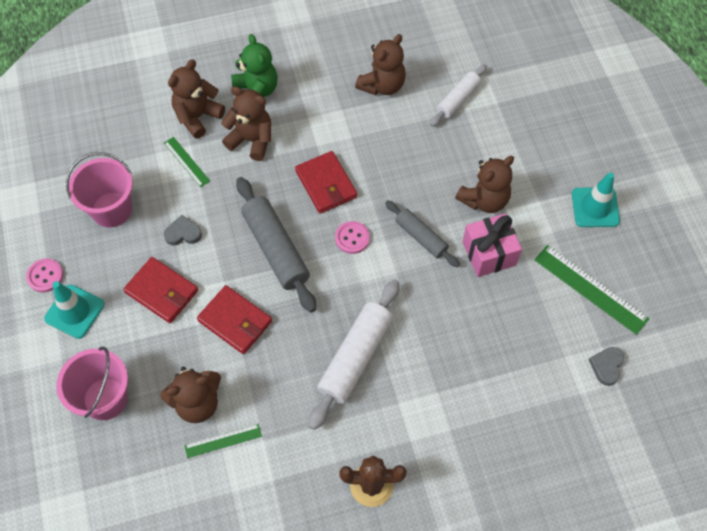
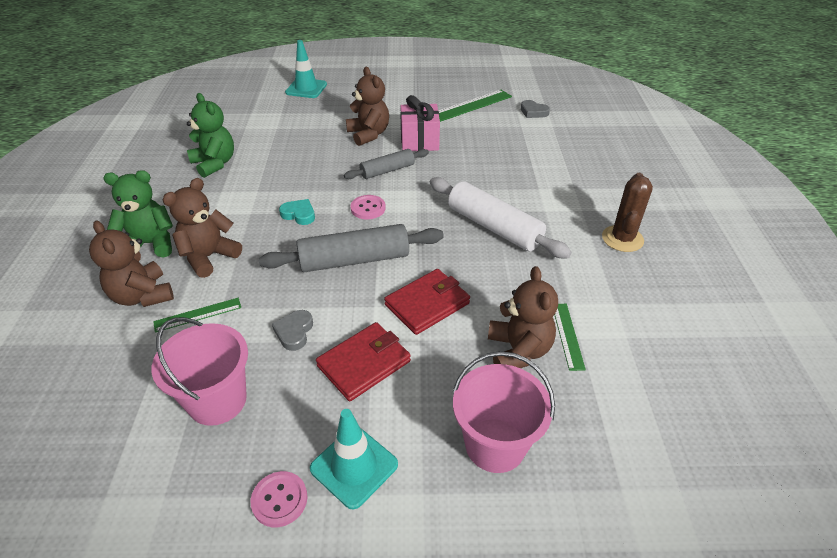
camera: 75 degrees left, 20 degrees down
(326, 184) = (299, 214): red wallet -> turquoise heart
(382, 85) = (215, 164): brown teddy bear -> green teddy bear
(458, 100) = (263, 129): white rolling pin -> none
(595, 207) = (402, 92): turquoise traffic cone -> turquoise traffic cone (306, 88)

